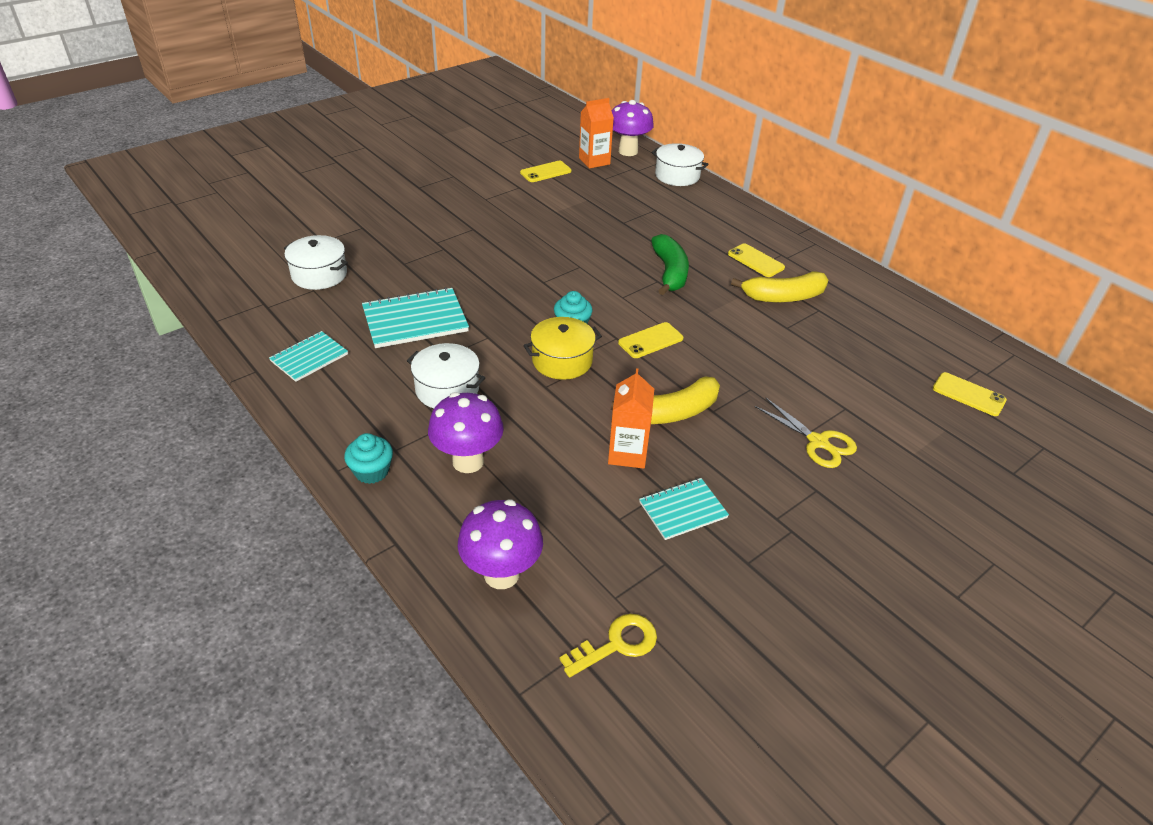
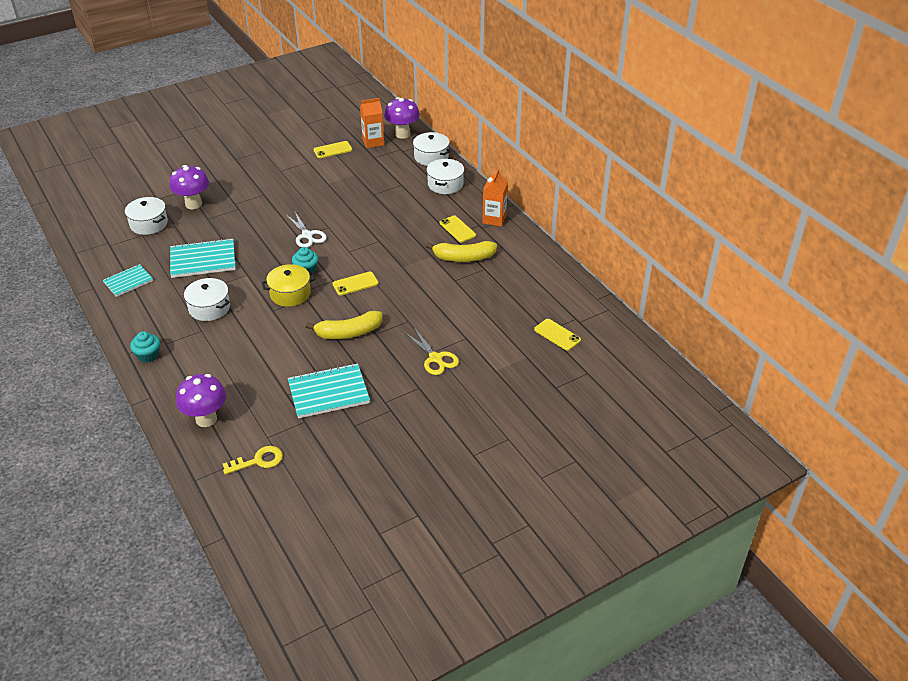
camera: 10 degrees right, 0 degrees up
(468, 461) = (208, 354): purple mushroom -> purple mushroom (193, 204)
(555, 279) = (307, 235): none -> white scissors
(627, 453) = (308, 356): orange carton -> orange carton (494, 219)
(669, 273) = (390, 235): green banana -> none
(683, 510) = (328, 392): turquoise notebook -> turquoise notebook, size x1.60
(711, 207) = (445, 184): none -> white pot

